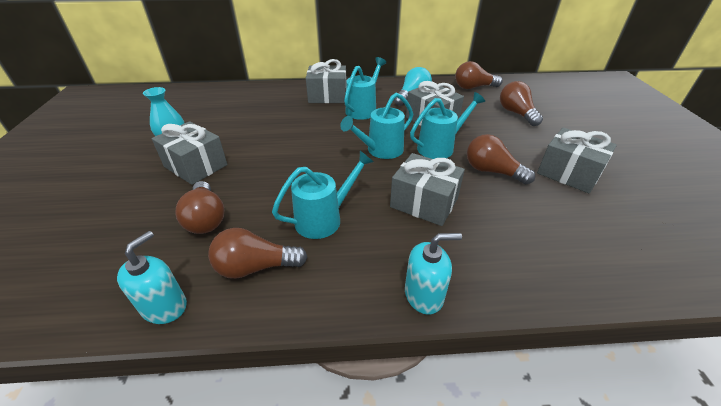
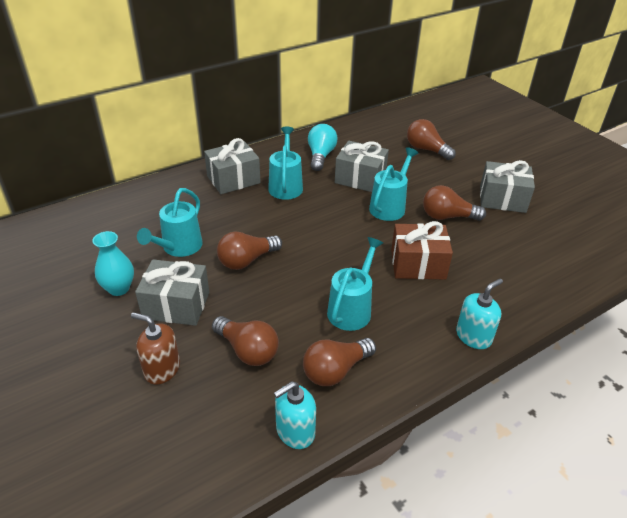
camera: 30 degrees left, 0 degrees up
(134, 207) = (162, 369): none -> brown soap dispenser
(164, 306) = (295, 431): turquoise soap dispenser -> turquoise soap dispenser turned 120 degrees counterclockwise
(380, 150) = (342, 227): turquoise watering can -> turquoise watering can (179, 248)
(424, 203) = (418, 264): grey gift -> brown gift
(473, 87) = (369, 129): brown light bulb -> brown light bulb (247, 260)

